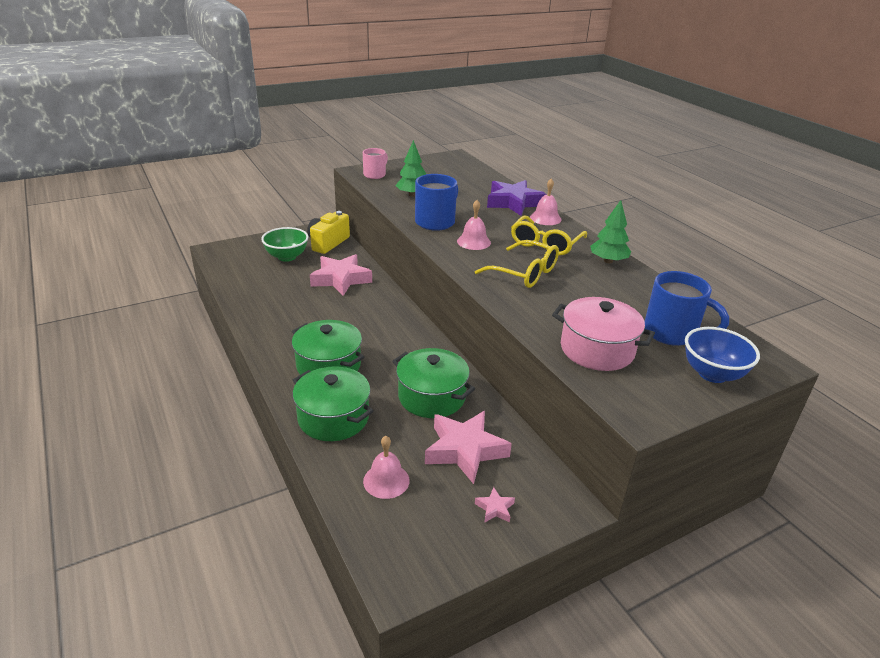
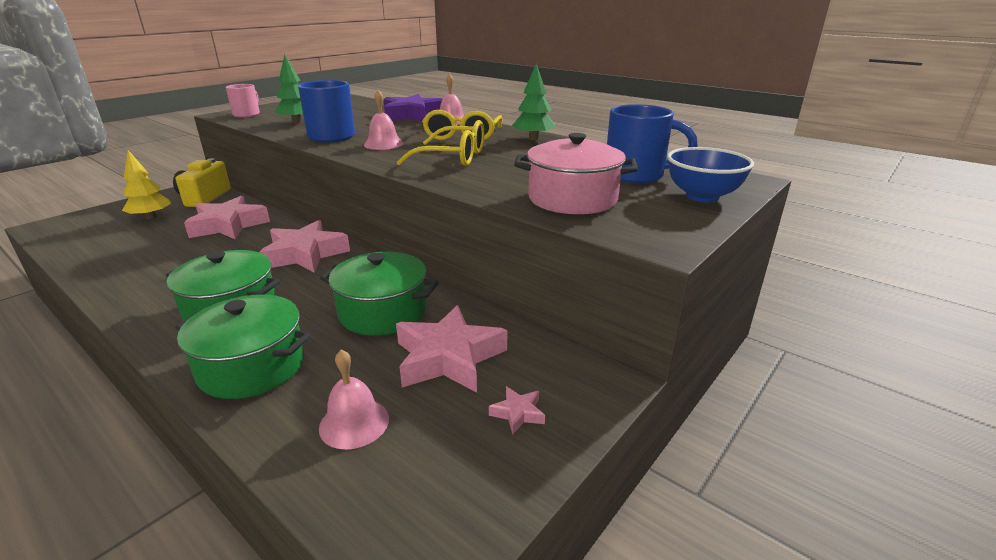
camera: 20 degrees left, 5 degrees down
(287, 257) = (151, 217): green bowl -> yellow tree
(391, 324) = (305, 254): none -> pink star

